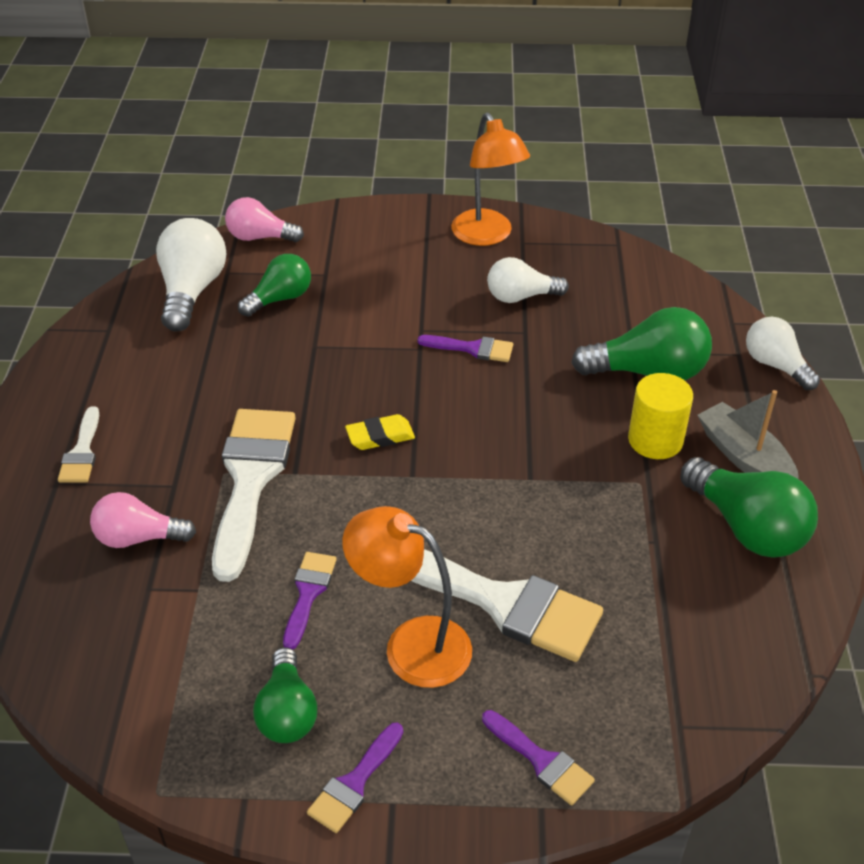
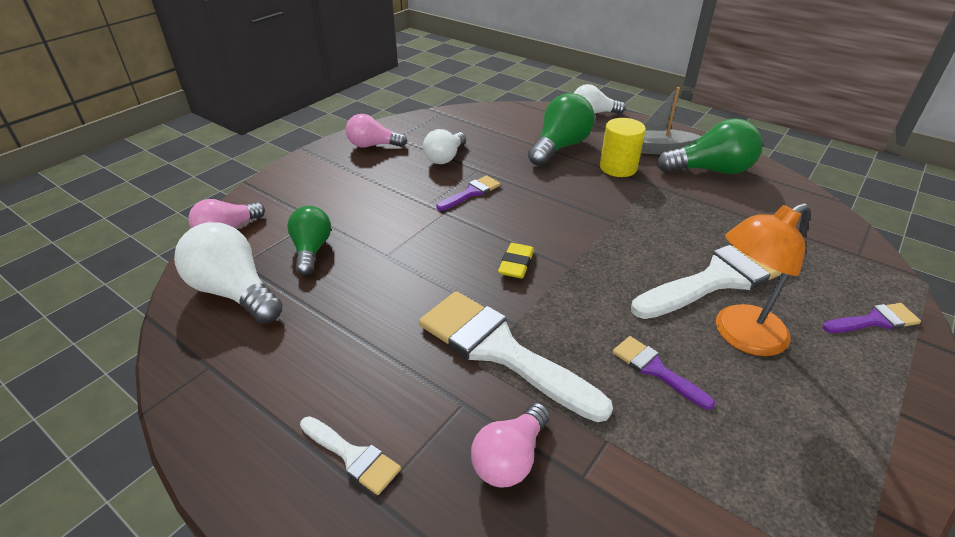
camera: 55 degrees left, 5 degrees down
(287, 712) = (784, 438): green light bulb -> none
(354, 783) = (875, 427): purple brush -> none
(487, 236) = (373, 145): orange lamp -> pink light bulb

